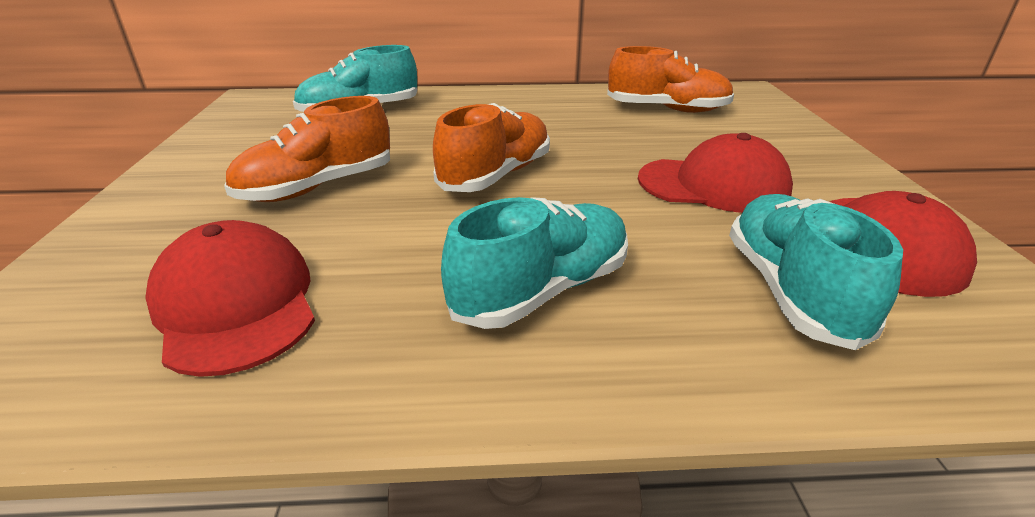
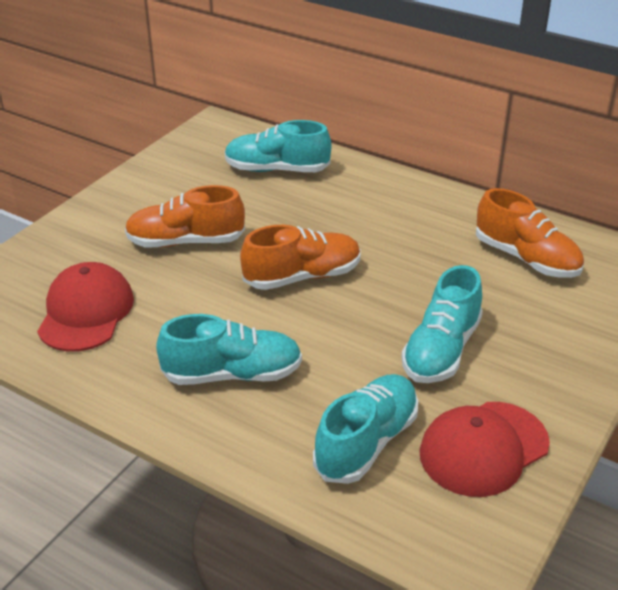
camera: 35 degrees right, 5 degrees up
(713, 185) = (441, 350): red cap -> turquoise shoe

